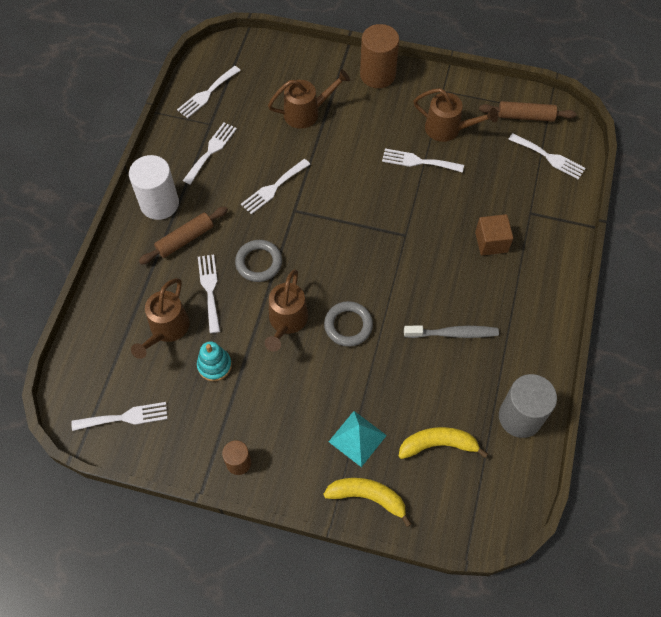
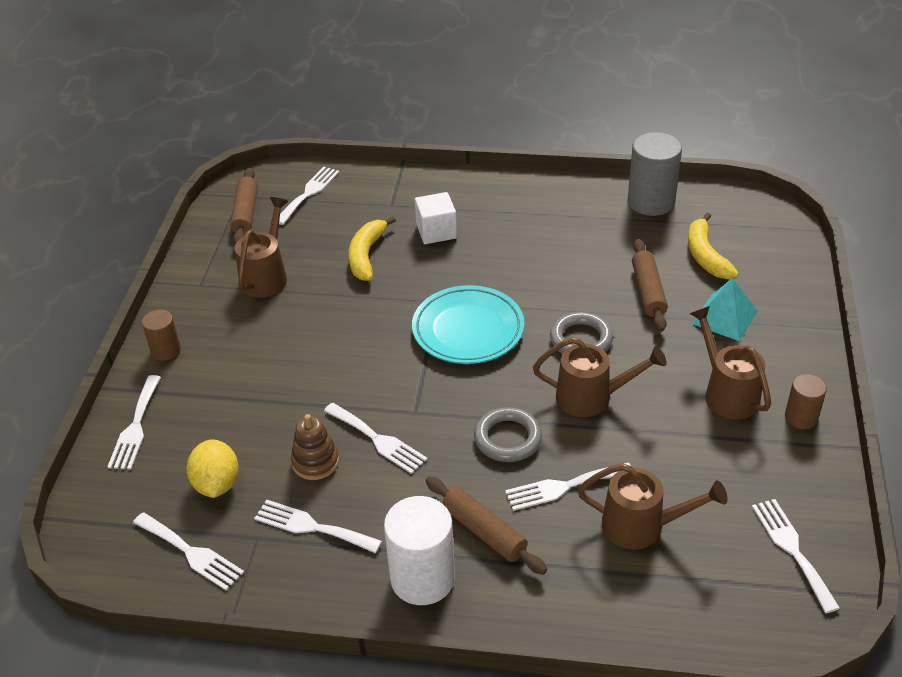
camera: 95 degrees left, 20 degrees down
(214, 365) = (679, 462): turquoise stacking toy -> none
(255, 104) = (217, 484): none -> yellow lemon
(262, 154) = (315, 462): none -> brown stacking toy
(307, 113) = (235, 419): brown watering can -> brown watering can (726, 392)
(368, 497) = (789, 303): yellow banana -> yellow banana (366, 255)
(371, 251) = (468, 330): none -> turquoise plate
(377, 75) = (166, 350): brown cylinder -> brown cylinder, size x0.56
(397, 386) = (648, 291): none -> brown rolling pin
(419, 161) = (321, 298): white fork -> white fork (136, 426)
(453, 333) = (566, 253): grey toothbrush -> none
(491, 242) = (436, 231): brown cube -> white cube

